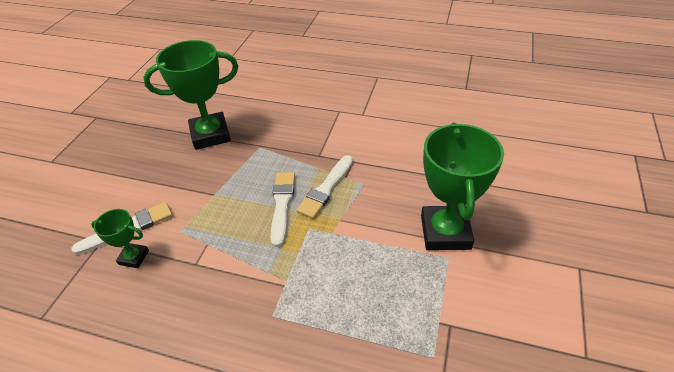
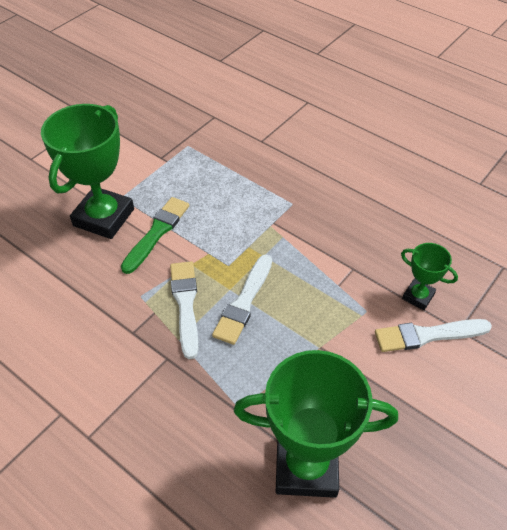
camera: 160 degrees left, 5 degrees up
(326, 189) = (185, 304): white brush -> white brush turned 60 degrees counterclockwise
(387, 235) = (157, 232): none -> green brush

